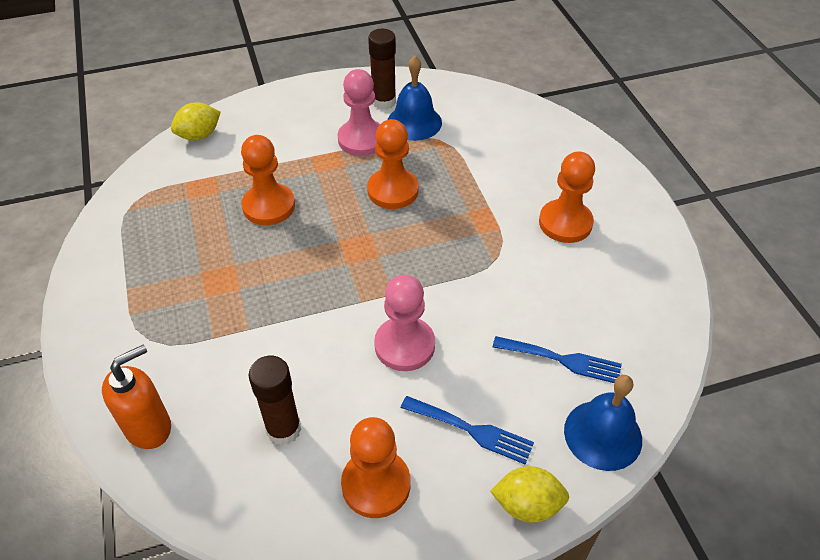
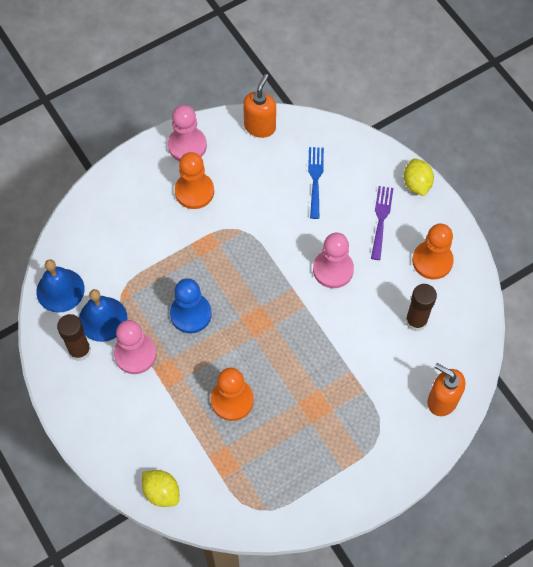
camera: 105 degrees left, 15 degrees up
(393, 190) = (191, 314): orange pawn -> blue pawn
(472, 430) = (381, 219): blue fork -> purple fork
(603, 434) = (360, 153): blue bell -> blue bell (60, 290)
(639, 228) = (187, 145): none -> pink pawn
(665, 312) = (260, 126): none -> orange soap dispenser

